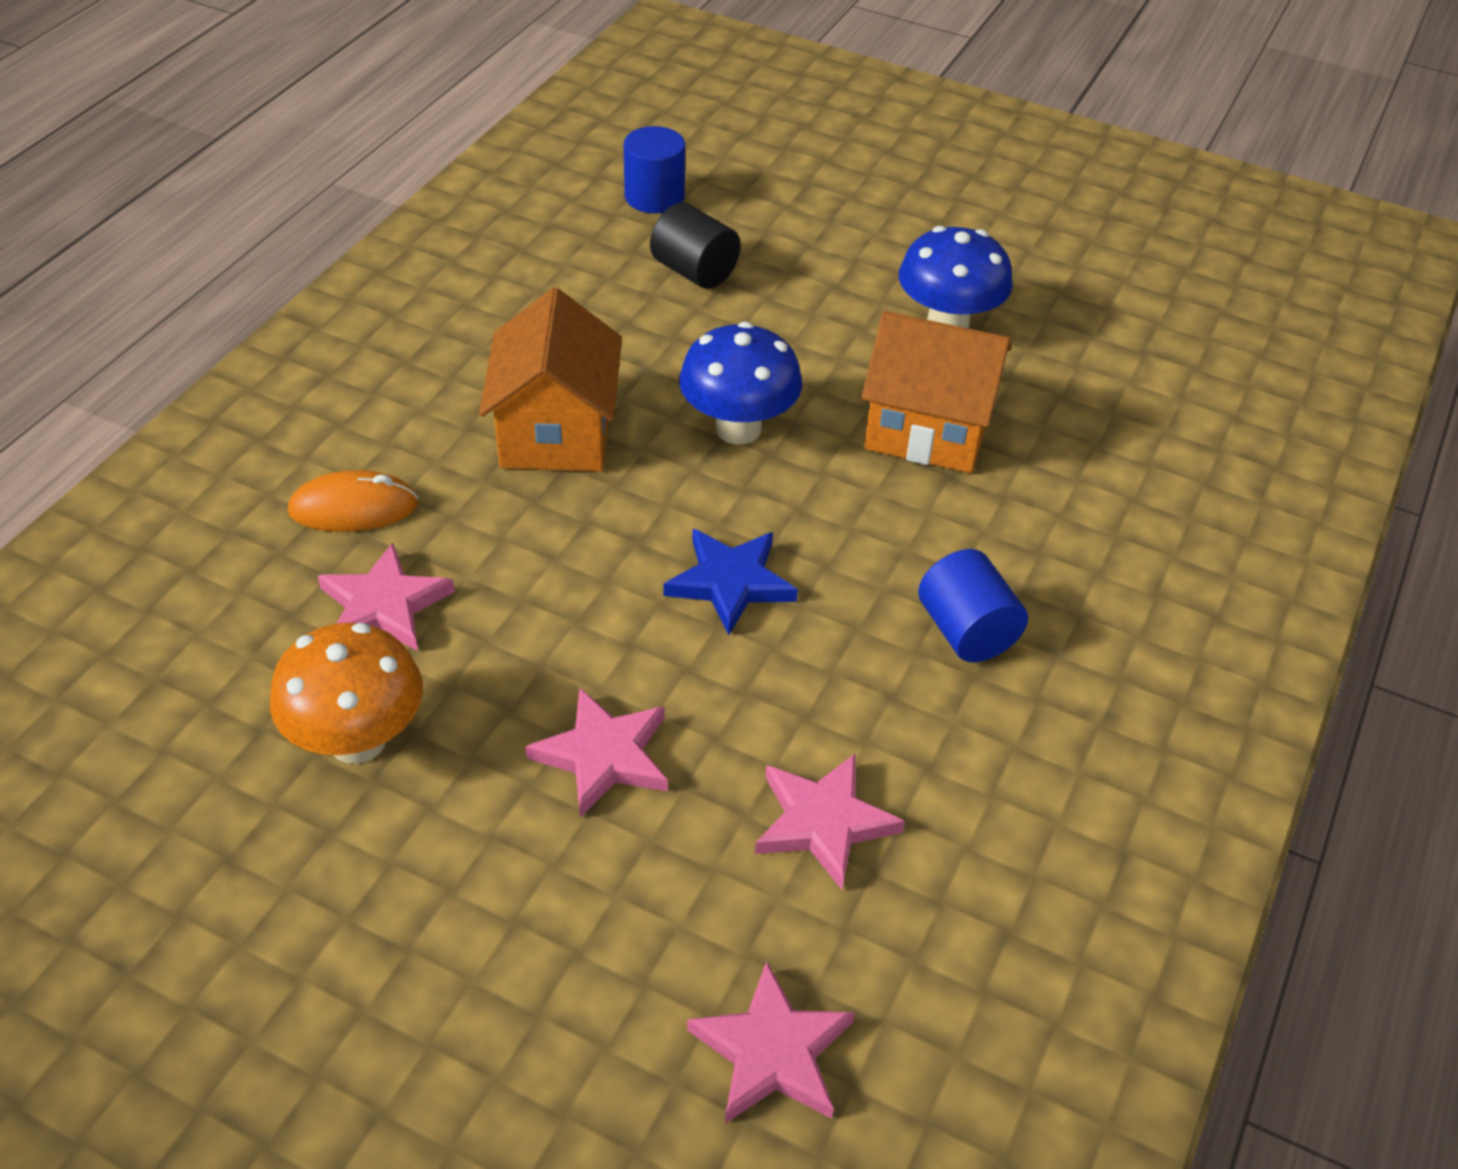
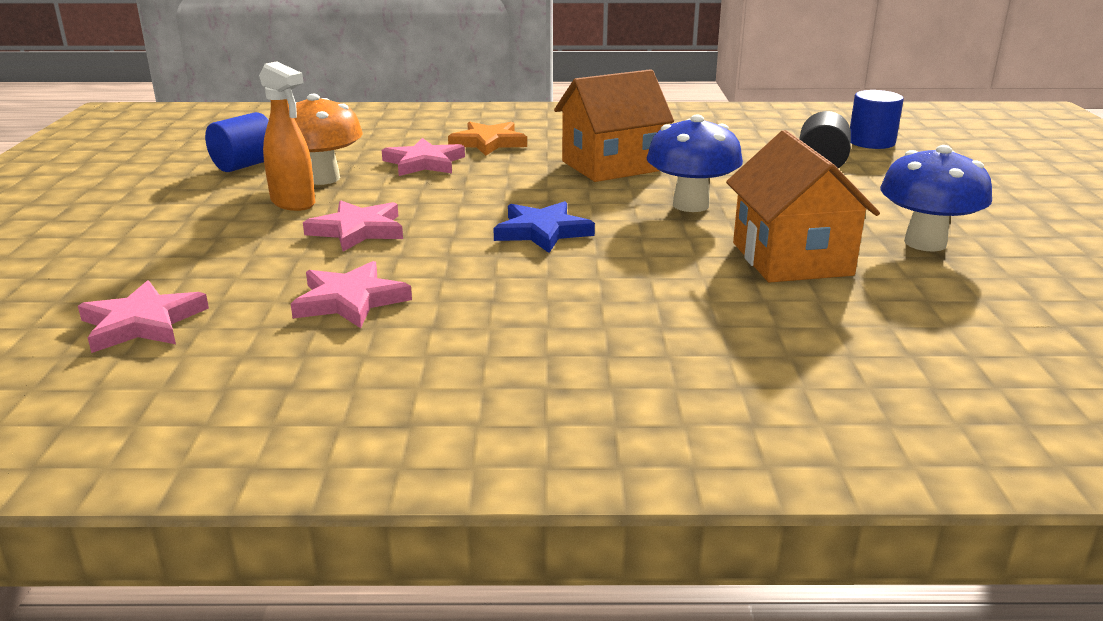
camera: 65 degrees right, 20 degrees down
(354, 508) = (488, 143): orange mouse -> orange star
(442, 801) = (293, 203): none -> orange spray bottle
(966, 631) = (589, 313): blue cylinder -> blue cylinder (245, 165)

